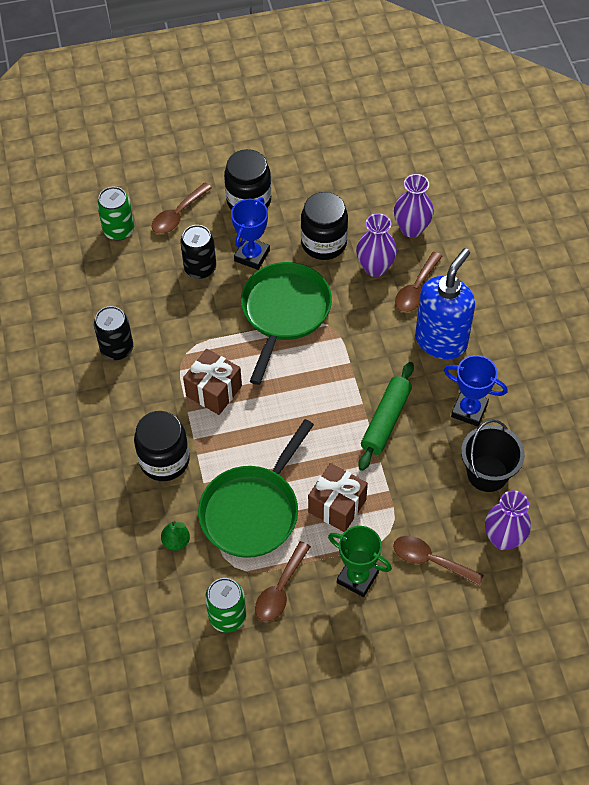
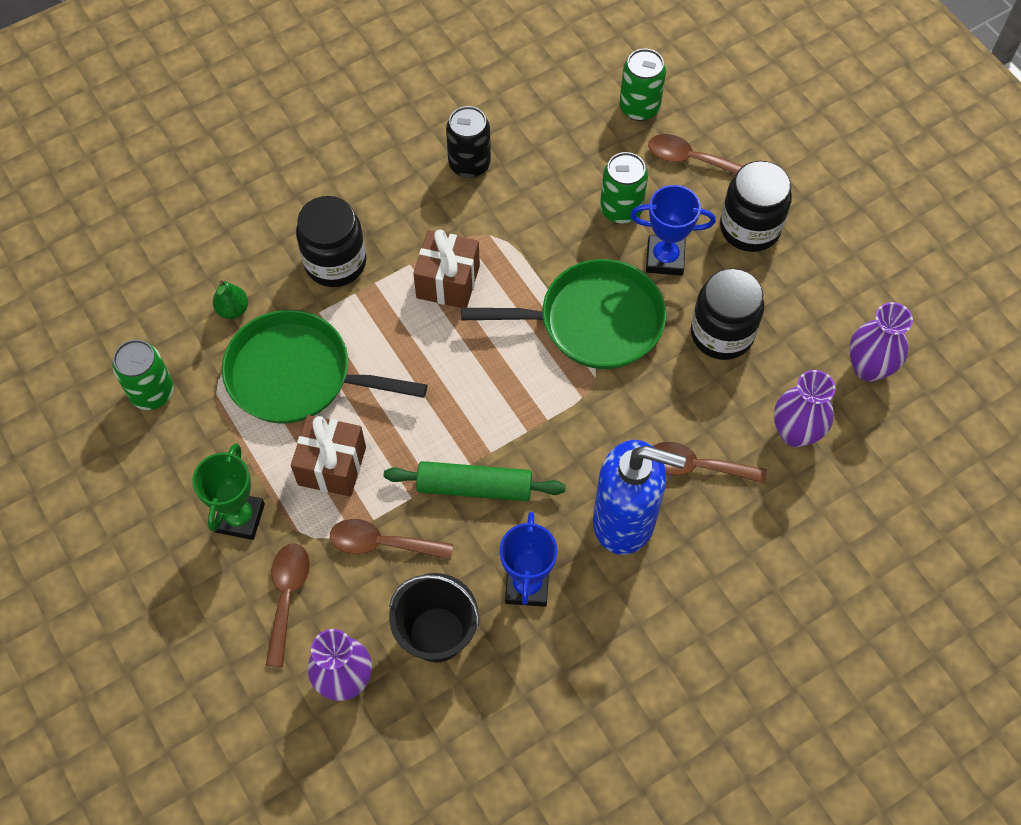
camera: 70 degrees right, 5 degrees up
(200, 268) = (621, 209): black can -> green can
(280, 589) = (201, 437): brown spoon -> brown spoon (382, 543)
(375, 267) = (709, 406): purple vase -> purple vase (868, 367)

